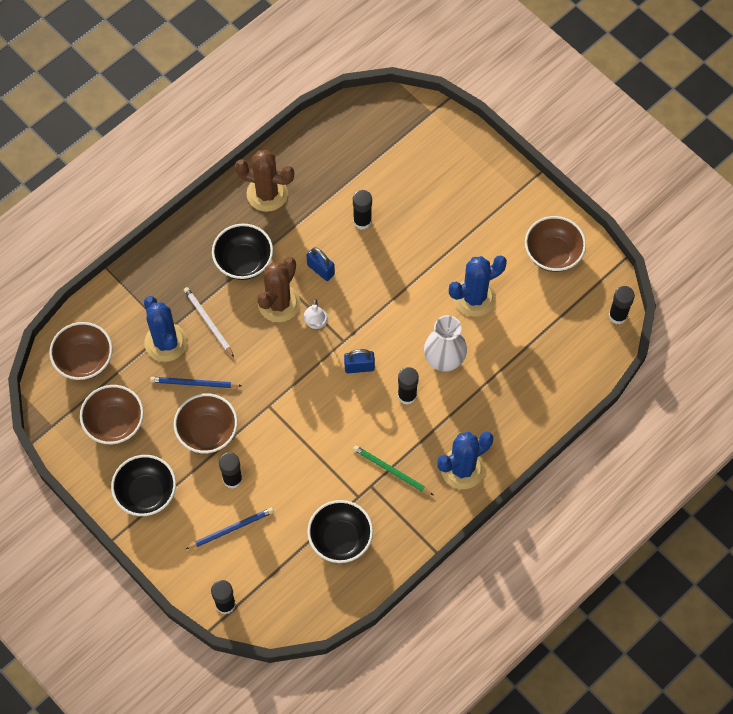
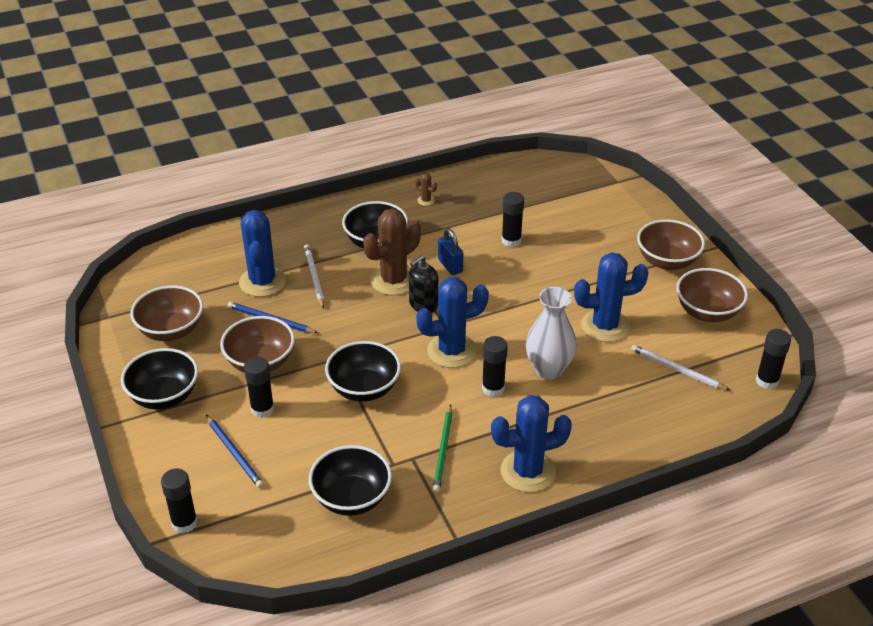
camera: 20 degrees right, 25 degrees down
(84, 360) = (175, 275): brown bowl -> brown bowl (667, 261)
(231, 529) = (234, 453): blue pencil -> blue pencil turned 60 degrees clockwise
(267, 193) = (426, 200): brown cactus -> brown cactus, size x0.41
(304, 431) = (364, 389): none -> black bowl
(315, 323) = (423, 305): white lamp -> black soap dispenser
(359, 367) = (452, 351): blue padlock -> blue cactus
(391, 471) = (443, 450): green pencil -> green pencil turned 135 degrees counterclockwise
(545, 327) = (677, 369): none -> white pencil

